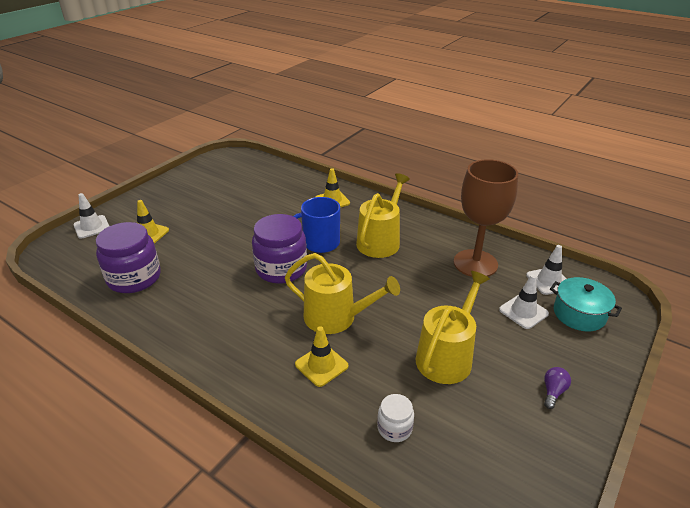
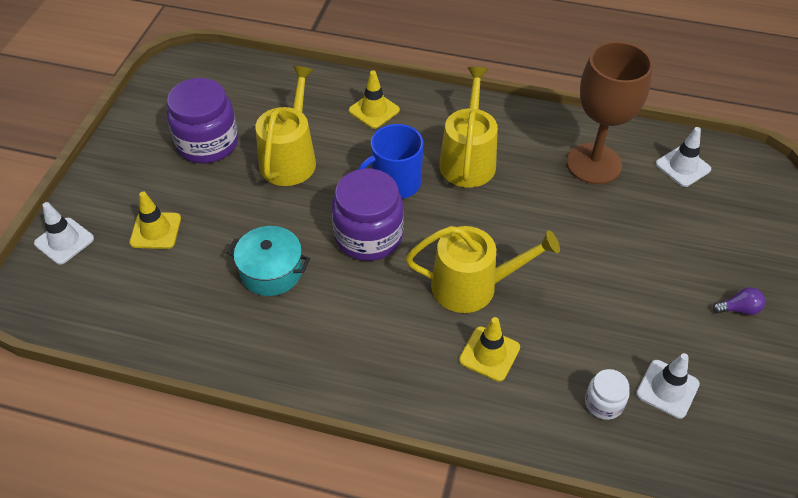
camera: 20 degrees left, 15 degrees up
(134, 278) = (185, 304): purple jar -> purple jar (207, 143)
(447, 356) = (617, 299): yellow watering can -> yellow watering can (290, 158)
(523, 312) = (672, 217): white traffic cone -> white traffic cone (667, 389)
(553, 392) = (739, 309): purple light bulb -> purple light bulb turned 75 degrees clockwise
(579, 314) = (730, 203): turquoise pot -> turquoise pot (271, 271)

